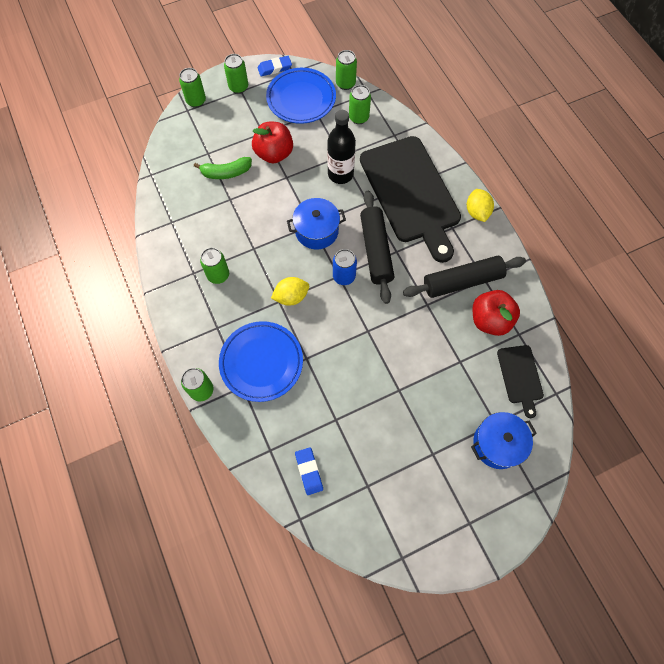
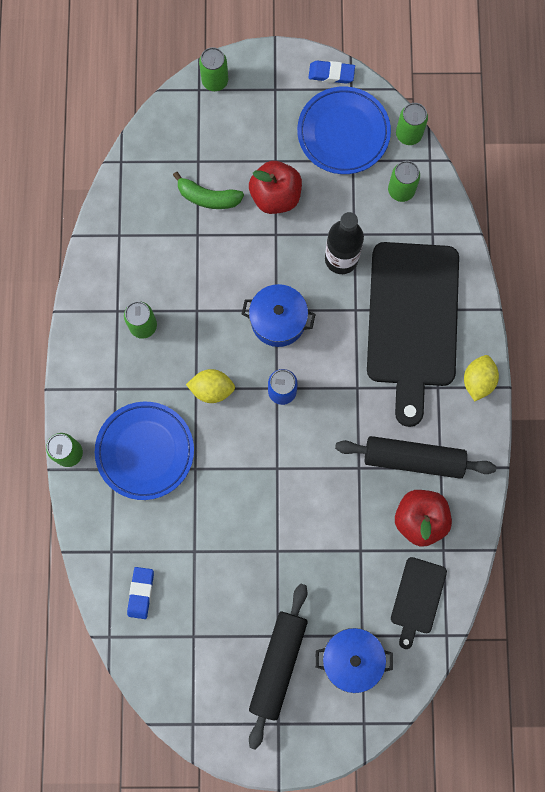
camera: 25 degrees right, 10 degrees up
(238, 87) = (274, 83): green can -> none
(376, 250) = (334, 376): black rolling pin -> black rolling pin (278, 664)

